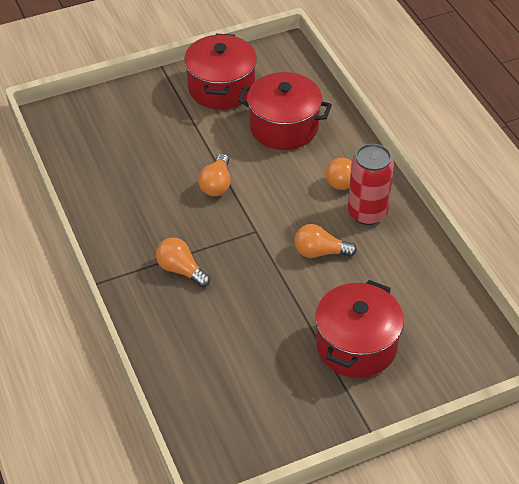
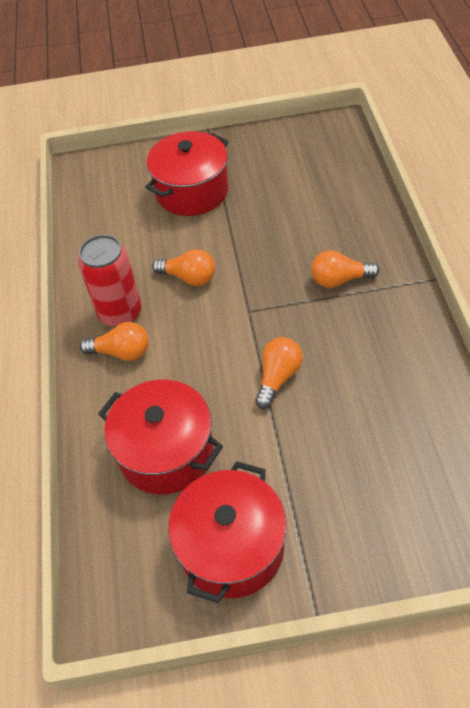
camera: 160 degrees left, 5 degrees up
(181, 270) = (339, 280): orange light bulb -> orange light bulb turned 120 degrees clockwise

